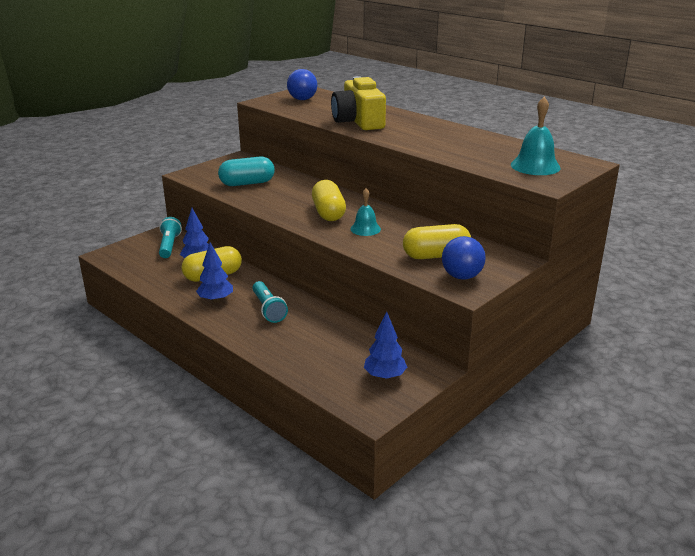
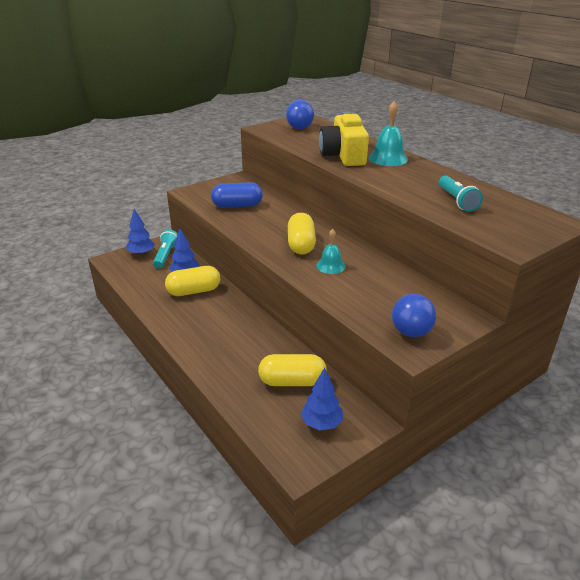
camera: 10 degrees right, 5 degrees up
(216, 300) = (189, 317): blue tree -> blue tree (141, 253)
(247, 183) = (237, 206): turquoise capsule -> blue capsule
(268, 309) = (233, 332): turquoise flashlight -> turquoise flashlight (457, 201)
(436, 256) = (391, 304): yellow capsule -> yellow capsule (292, 381)
(535, 166) = (505, 221): turquoise bell -> turquoise bell (388, 158)

